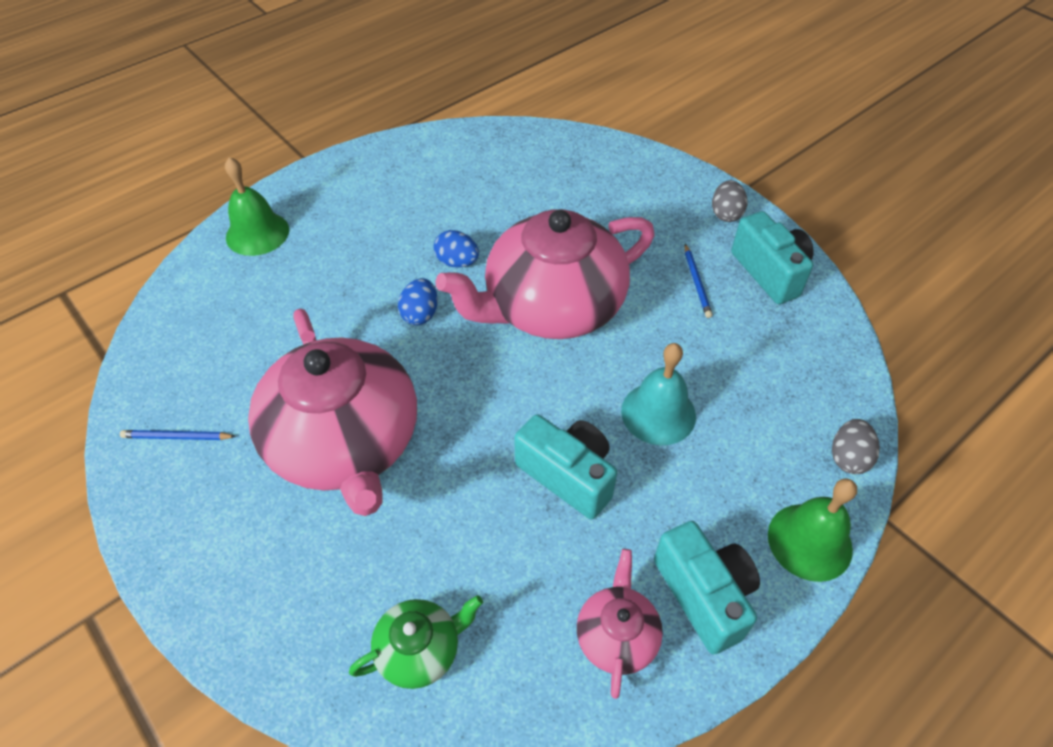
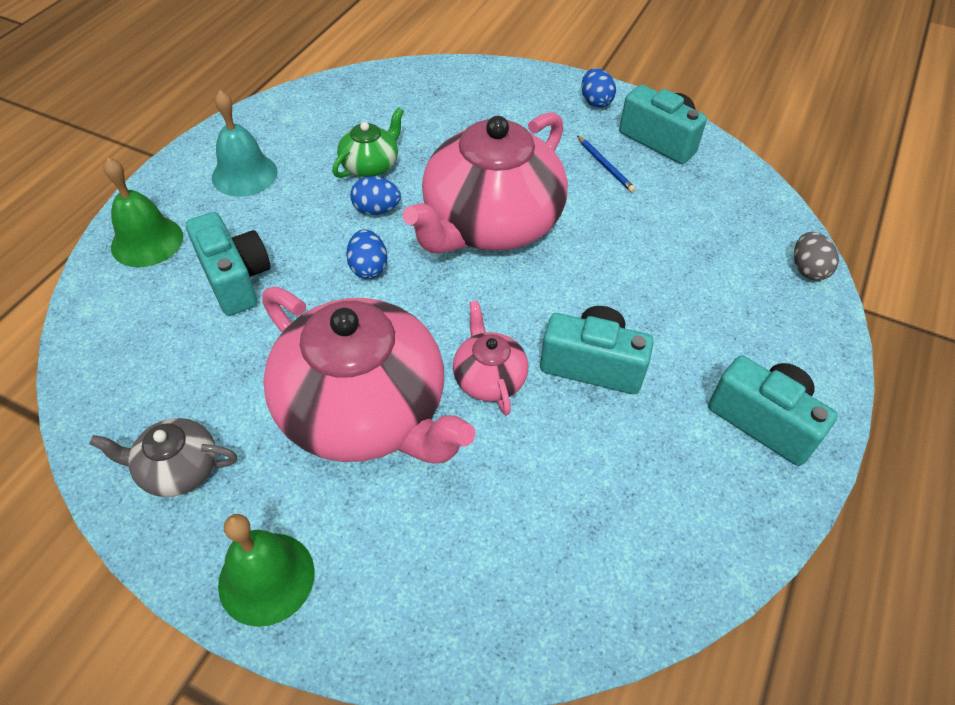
camera: 25 degrees left, 0 degrees up
(177, 437) = (178, 469): blue pencil -> grey teapot
(307, 289) = (235, 279): none -> turquoise camera
(420, 650) = (551, 569): green teapot -> green teapot (371, 165)
(617, 635) = (714, 483): pink teapot -> pink teapot (489, 377)
(658, 413) = (638, 285): turquoise bell -> turquoise bell (244, 174)
(726, 214) = (595, 101): grey egg -> blue egg
(809, 541) = (818, 346): green bell -> green bell (266, 578)

